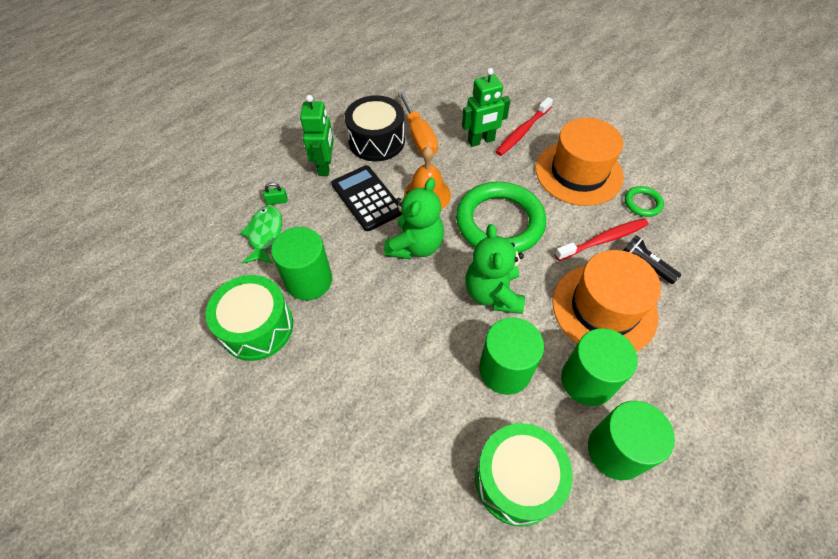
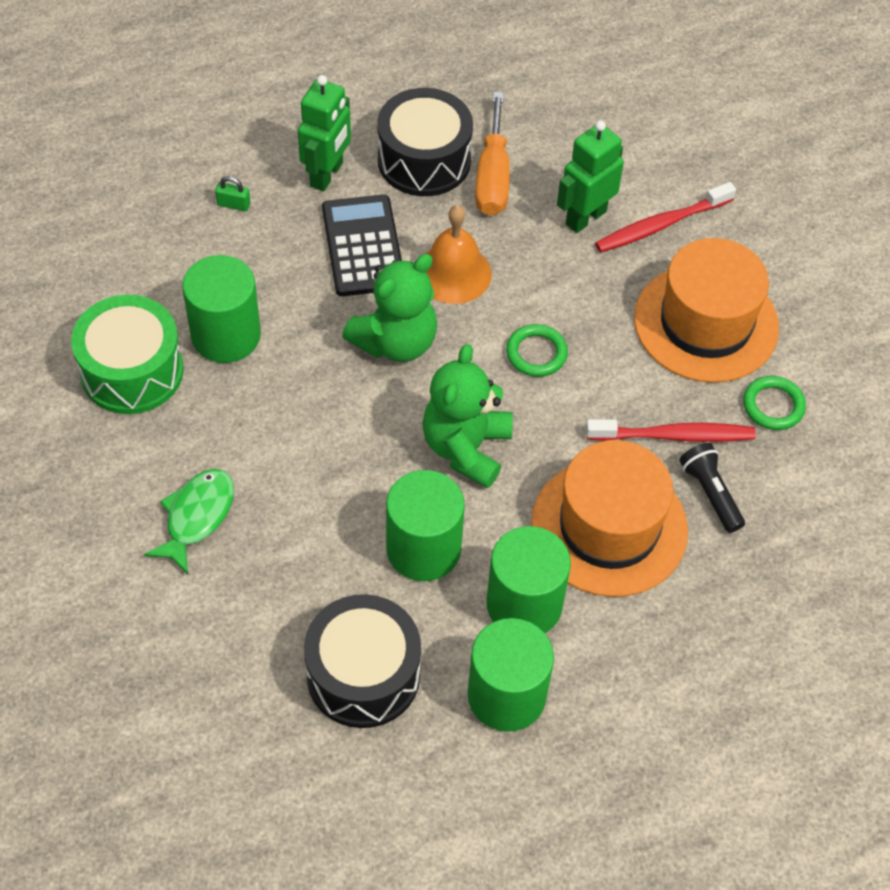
camera: 20 degrees right, 0 degrees up
(265, 234) = (195, 248): green fish -> green fish (197, 517)
(481, 141) = (585, 217): green robot -> green robot turned 135 degrees clockwise
(499, 222) = (536, 353): green ring -> green ring, size x0.44
(517, 479) = (363, 675): green drum -> black drum

